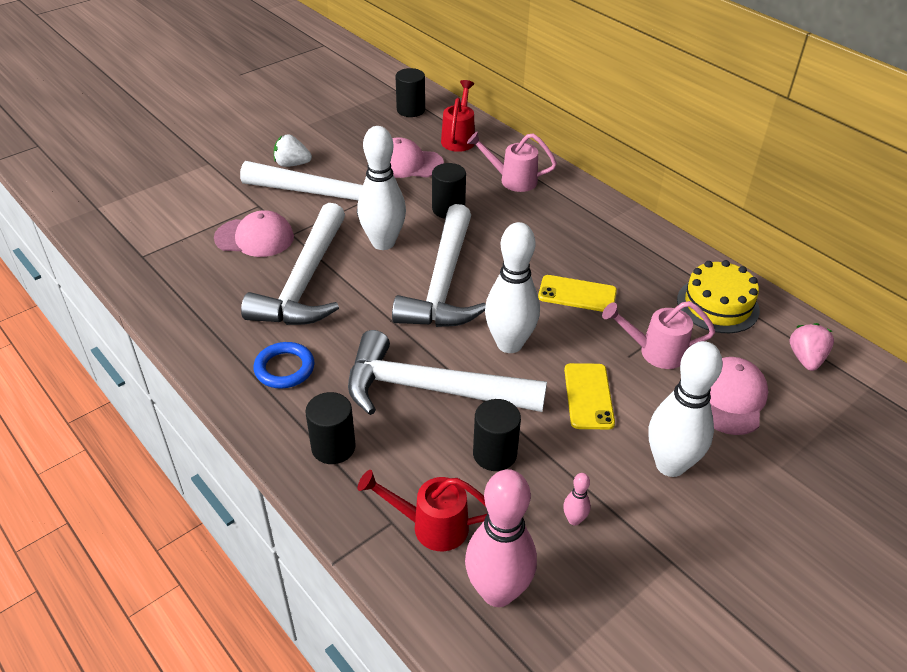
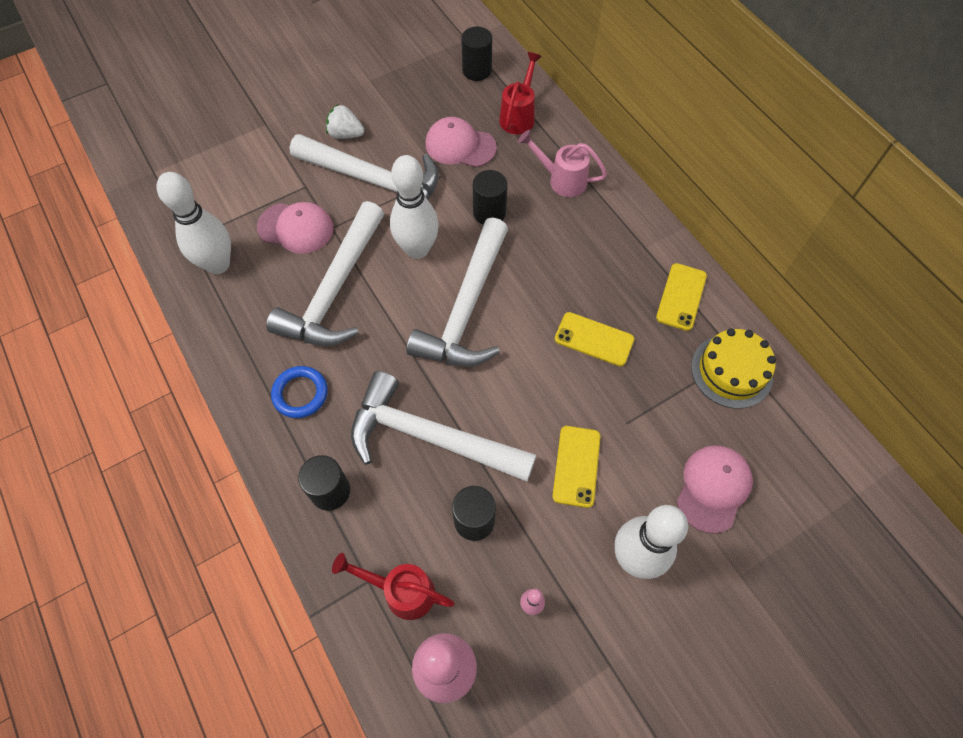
camera: 10 degrees right, 20 degrees up
(509, 344) = (514, 392): white bowling pin -> white bowling pin (218, 264)
(651, 254) = (681, 297): none -> yellow phone
(654, 352) = (653, 421): pink watering can -> none
(806, 359) = (802, 450): pink strawberry -> none

